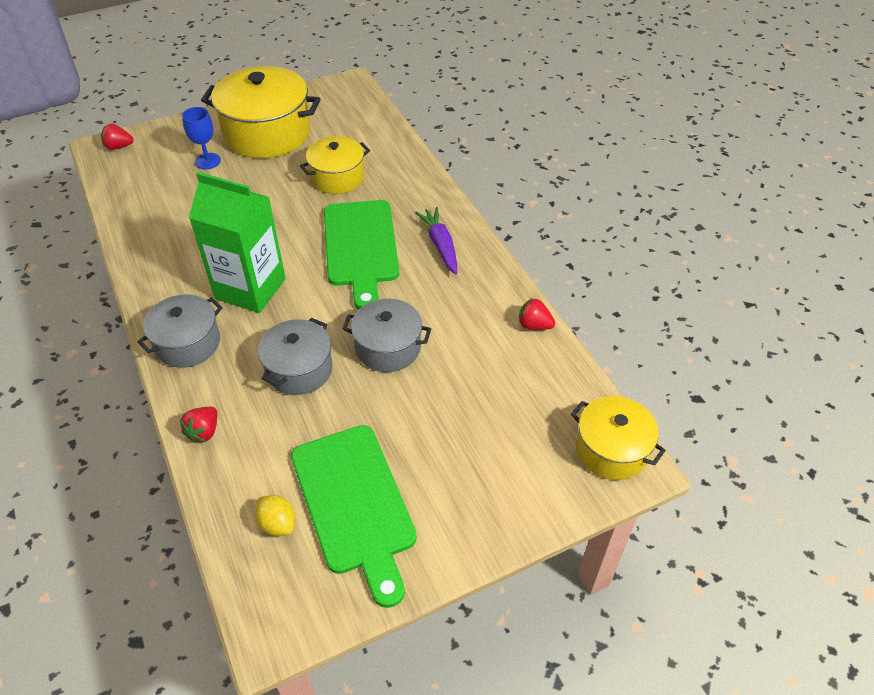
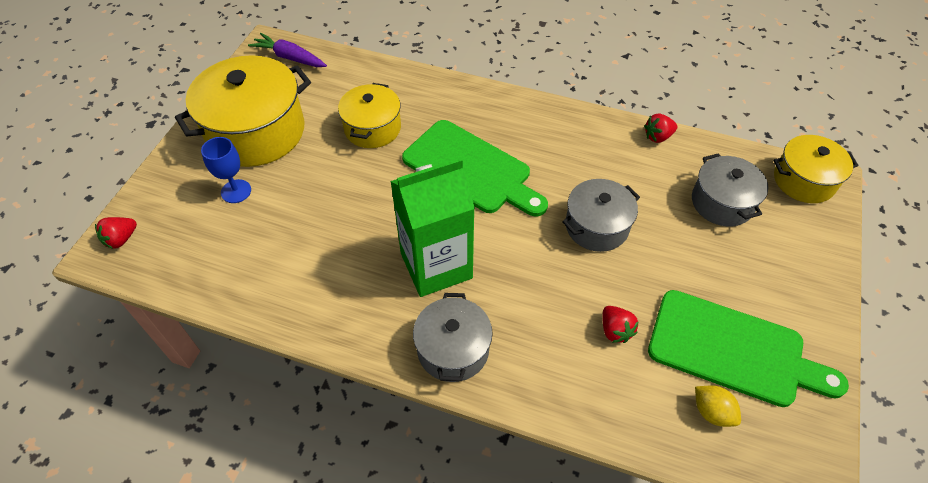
camera: 45 degrees left, 5 degrees up
(204, 432) = (569, 402): red strawberry -> red strawberry (615, 330)
(278, 524) = (712, 412): yellow lemon -> yellow lemon turned 45 degrees clockwise
(299, 369) = (563, 294): grey pot -> grey pot (722, 202)
(440, 245) = (523, 126): purple carrot -> purple carrot (290, 58)

